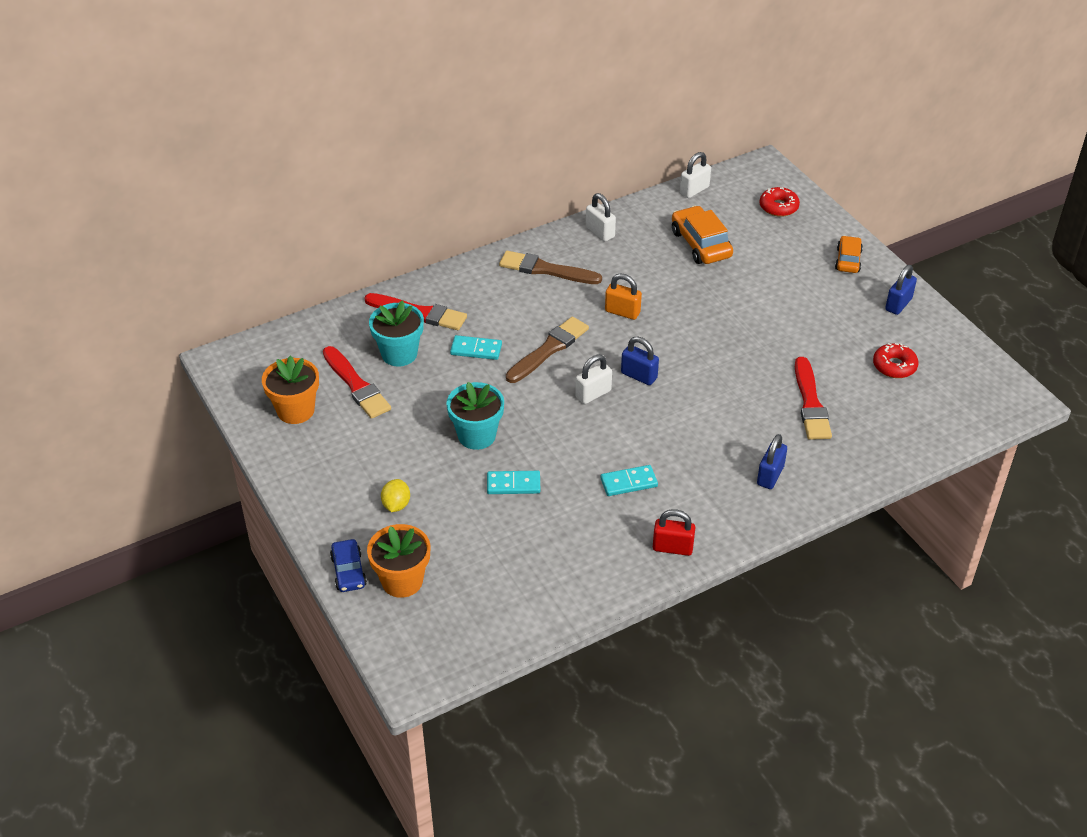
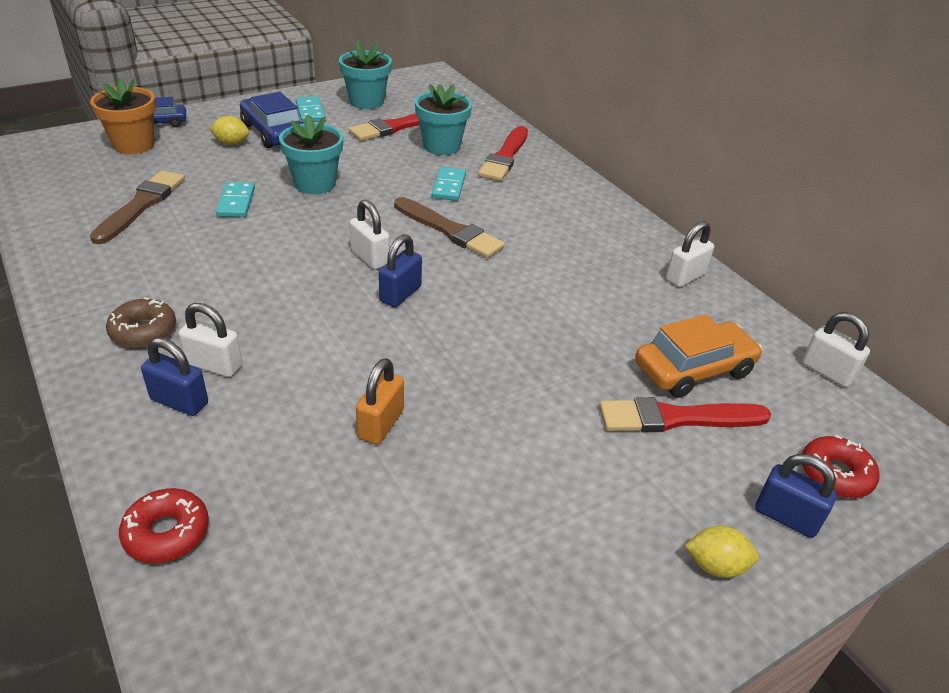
camera: 85 degrees right, 5 degrees down
(295, 410) = (366, 102): orange flower pot -> turquoise flower pot
(371, 476) = (273, 132): none -> blue car
(546, 269) = (595, 233): brown brush -> brown brush (141, 205)
(622, 312) = (524, 287): orange padlock -> orange padlock (381, 424)
(628, 482) = (211, 276): turquoise domino -> turquoise domino (310, 112)
(672, 548) = (89, 303): red padlock -> none
(701, 509) = (143, 331): none -> brown donut
(732, 464) = (214, 365): none -> white padlock
(810, 403) = (324, 464): red brush -> red brush (676, 418)
(848, 260) = (715, 565): orange car -> yellow lemon
(894, 366) = (409, 604): red donut -> red donut (167, 533)
(898, 304) = (597, 640): blue padlock -> blue padlock (786, 517)

